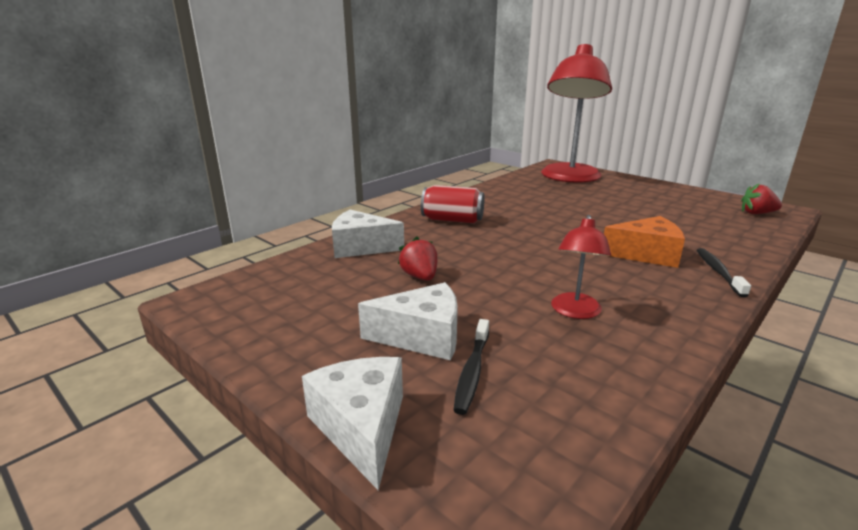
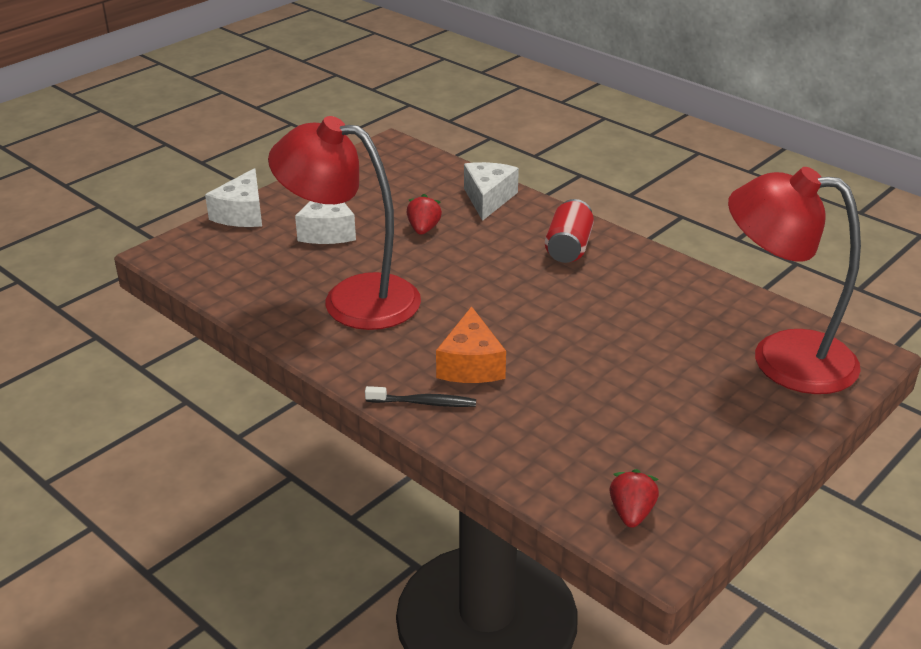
camera: 90 degrees right, 10 degrees up
(361, 427) = (242, 213): white cheese -> white cheese turned 120 degrees clockwise
(420, 277) = (423, 229): red strawberry -> red strawberry turned 60 degrees counterclockwise
(472, 371) = (283, 248): black toothbrush -> none
(575, 312) = (352, 299): red lamp -> red lamp, size x2.22

